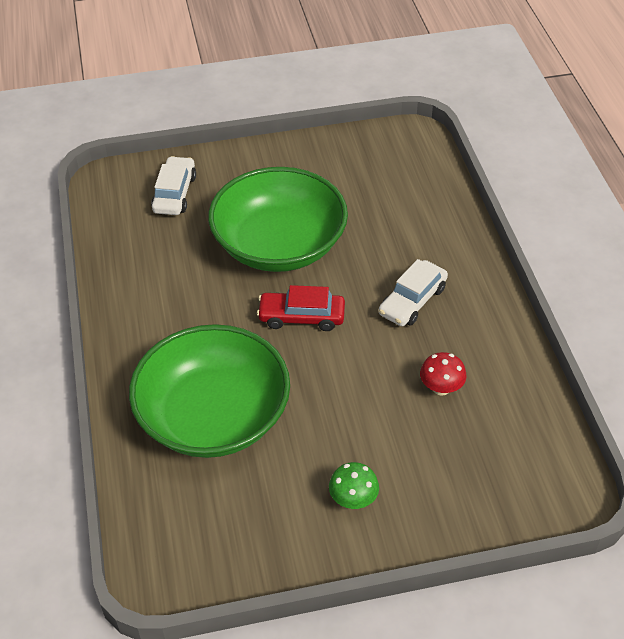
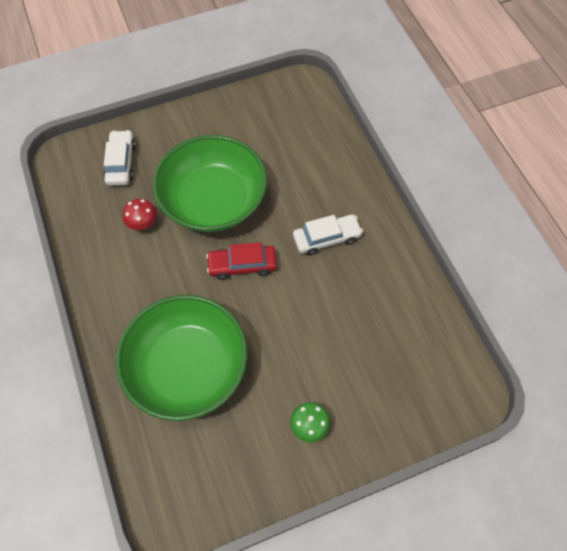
camera: 10 degrees left, 15 degrees up
(412, 301) = (326, 238): white car -> white car turned 135 degrees counterclockwise
(441, 388) = (361, 314): red mushroom -> red mushroom (143, 223)

